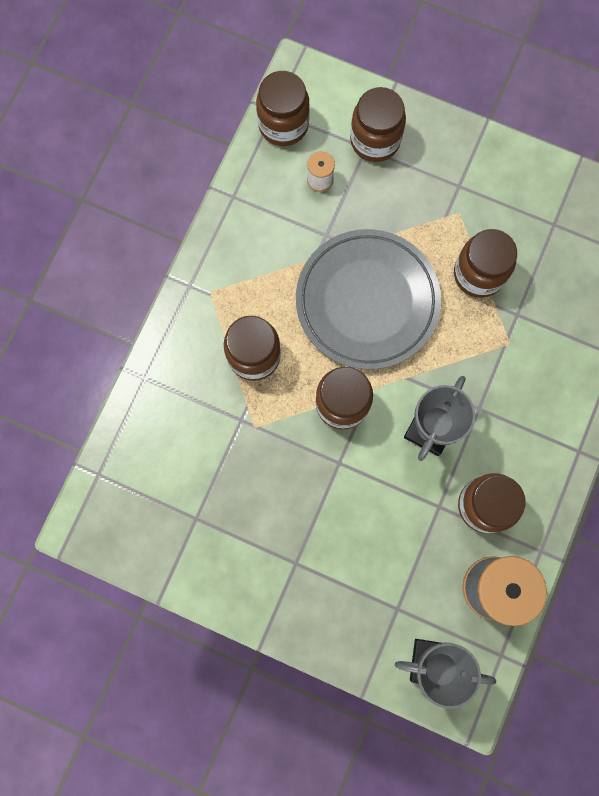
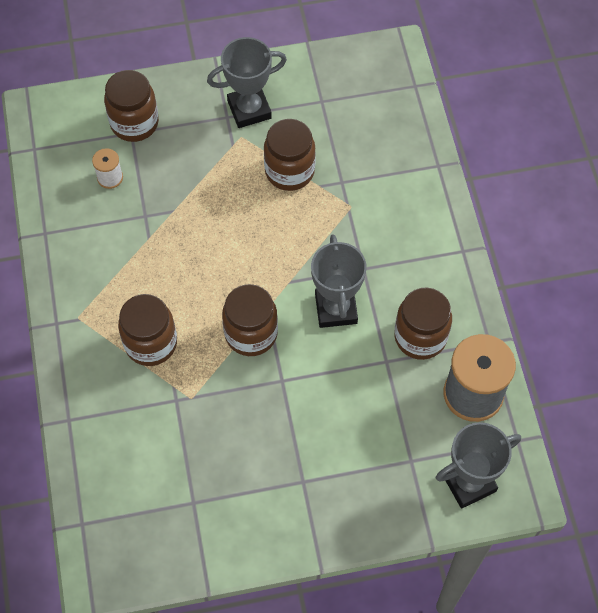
camera: 35 degrees left, 15 degrees down
(283, 125) = (49, 155): brown jar -> none
(367, 301) = (215, 245): grey plate -> none
(484, 191) = (249, 109): none -> grey trophy

